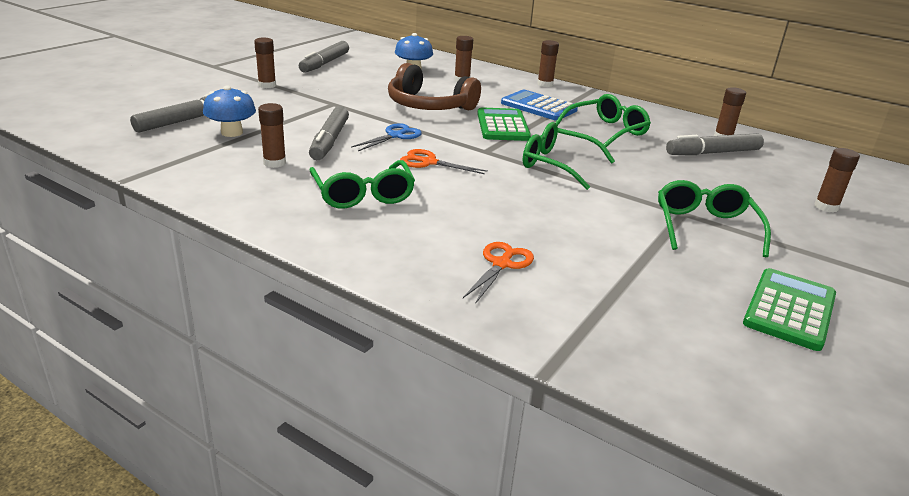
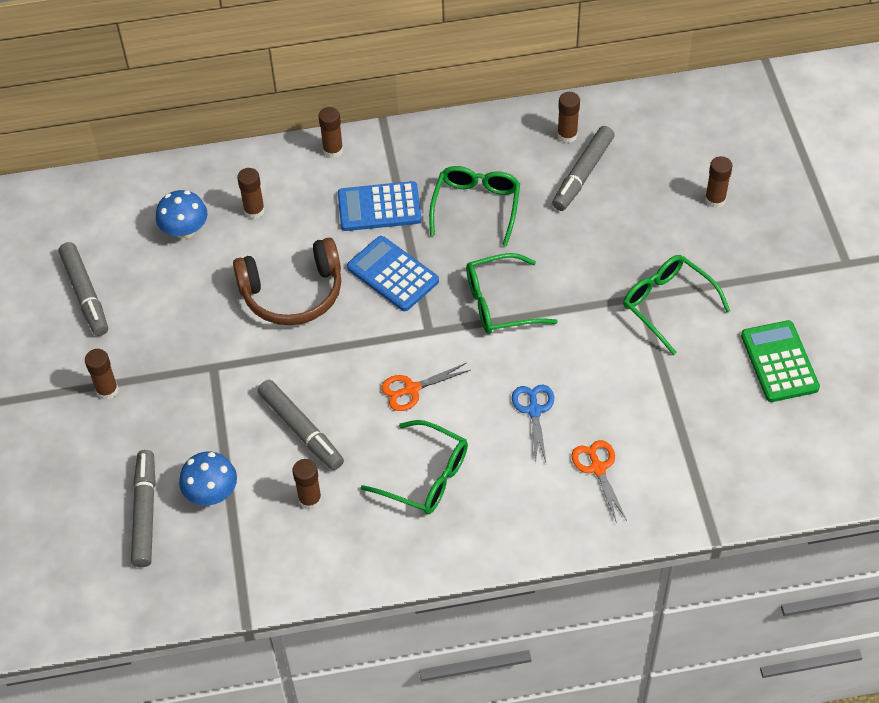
camera: 40 degrees left, 25 degrees up
(395, 136) = (336, 373): blue scissors -> blue scissors (534, 410)
(502, 126) = (392, 274): green calculator -> blue calculator

